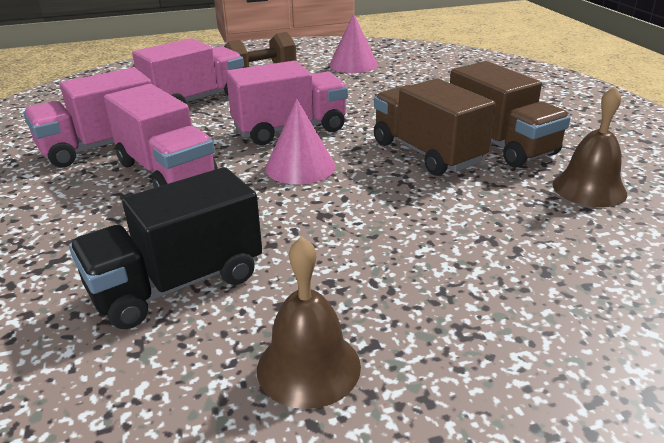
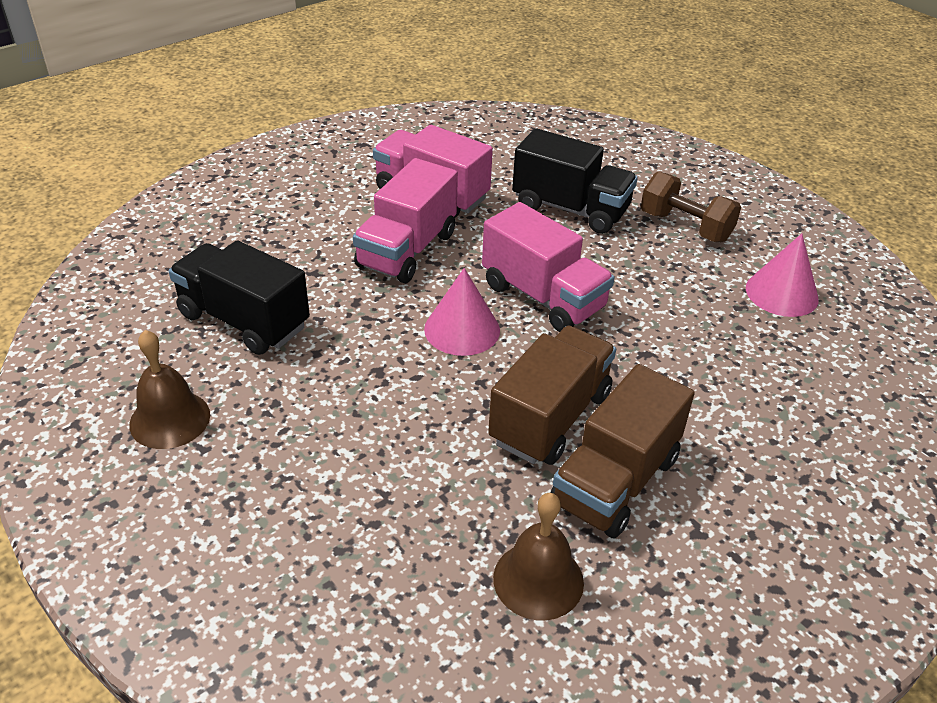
camera: 65 degrees right, 10 degrees up
(195, 100) = (570, 209): pink truck -> black truck

